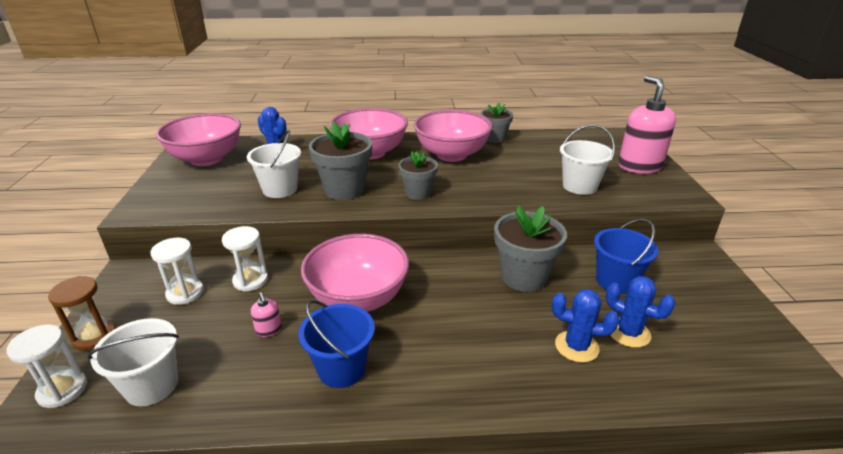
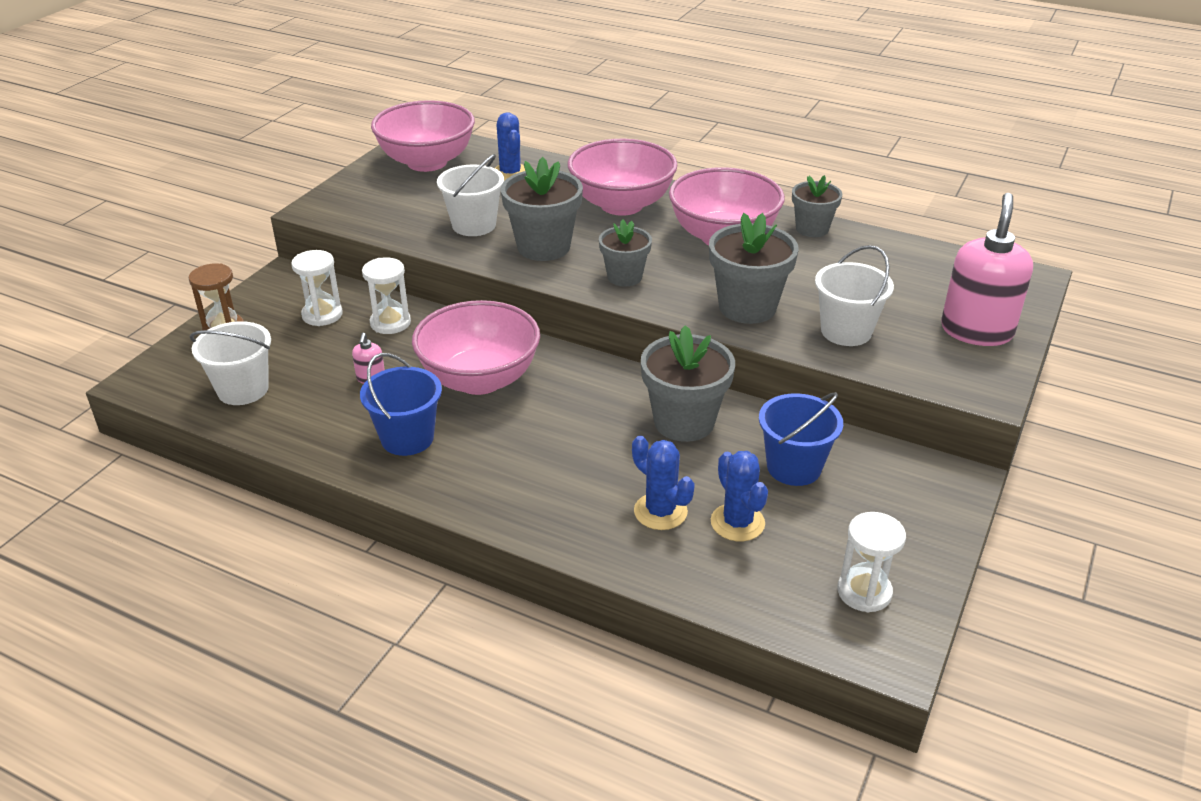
camera: 30 degrees right, 5 degrees up
(62, 390) = (176, 367): white hourglass -> white hourglass (864, 592)
(511, 189) = (747, 307): none -> grey flower pot

